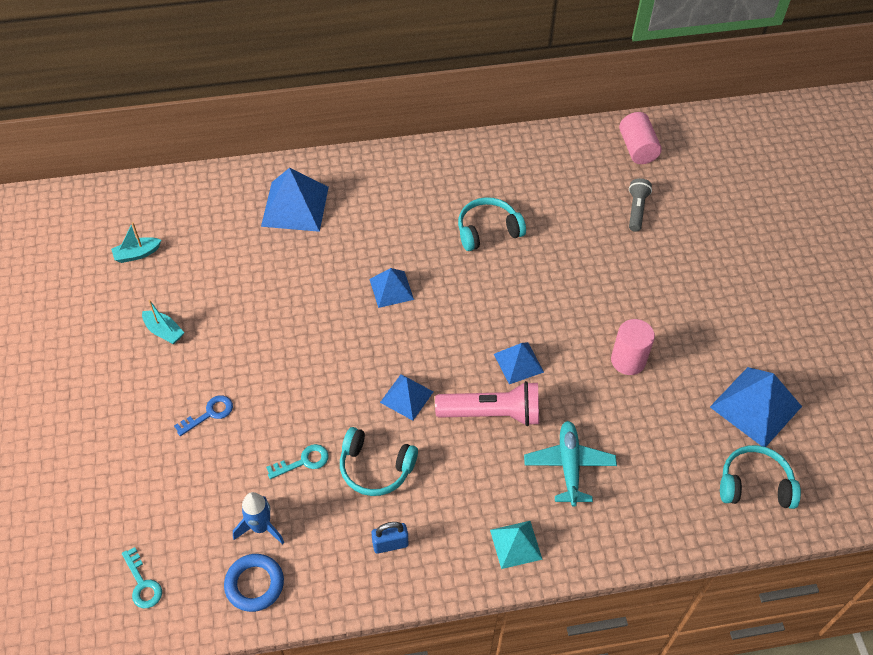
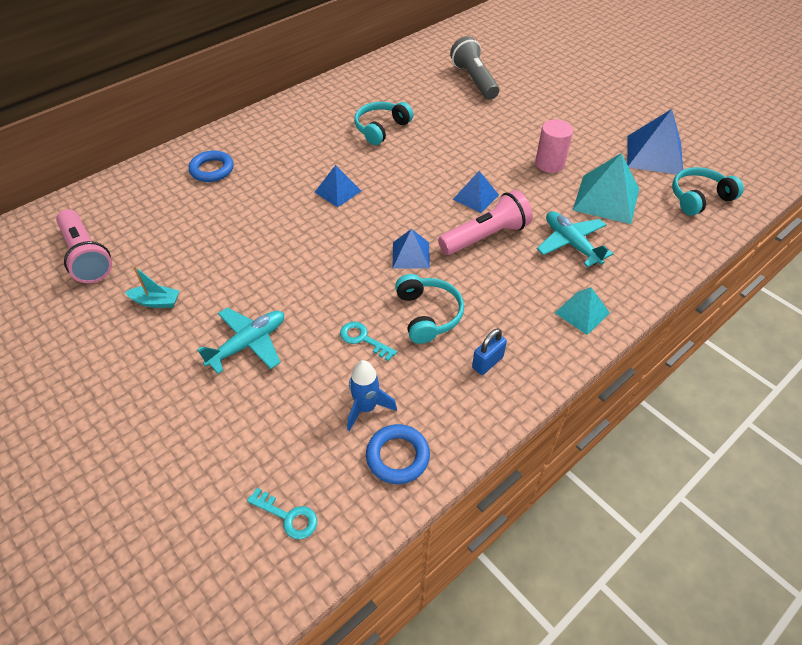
camera: 30 degrees left, 5 degrees down
(137, 254) = (87, 256): turquoise boat -> pink flashlight
(209, 414) = (248, 344): blue key -> turquoise plane
(295, 206) = (212, 170): blue pyramid -> blue ring
(303, 461) = (363, 339): turquoise key -> turquoise key turned 90 degrees counterclockwise
(375, 468) = (428, 314): turquoise headphones -> turquoise headphones turned 90 degrees counterclockwise
(636, 210) = (474, 80): grey flashlight -> grey flashlight, size x1.67
(637, 148) = (443, 48): pink cylinder -> none
(651, 434) = (606, 199): none -> turquoise pyramid

